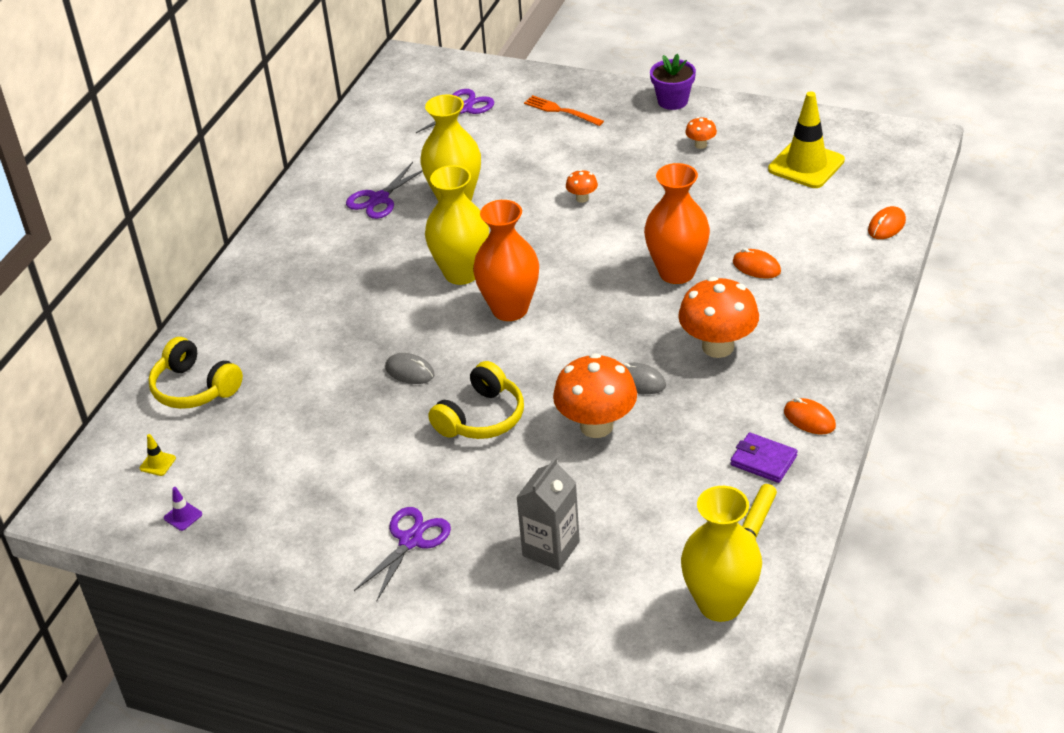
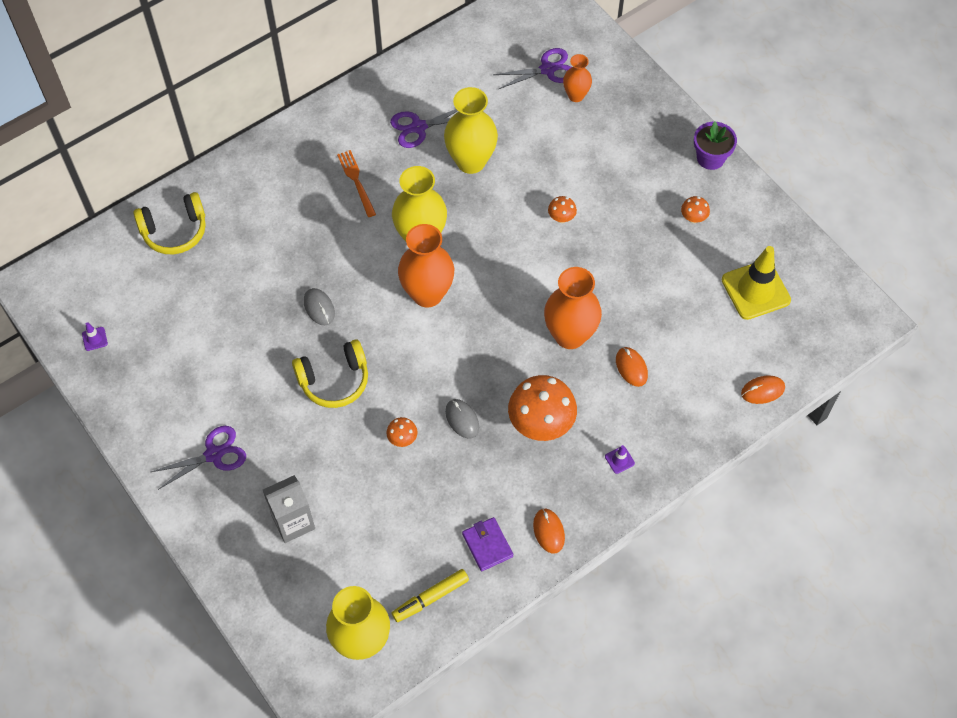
camera: 30 degrees right, 20 degrees up
(157, 463) = (109, 283): yellow traffic cone -> none
(194, 388) = (175, 231): yellow headphones -> yellow headphones turned 90 degrees counterclockwise
(508, 114) = (576, 95): none -> orange vase
(560, 111) = (617, 115): orange fork -> orange fork (356, 180)
(596, 426) = (402, 439): orange mushroom -> orange mushroom, size x0.45
(817, 334) = (619, 460): none -> purple traffic cone

